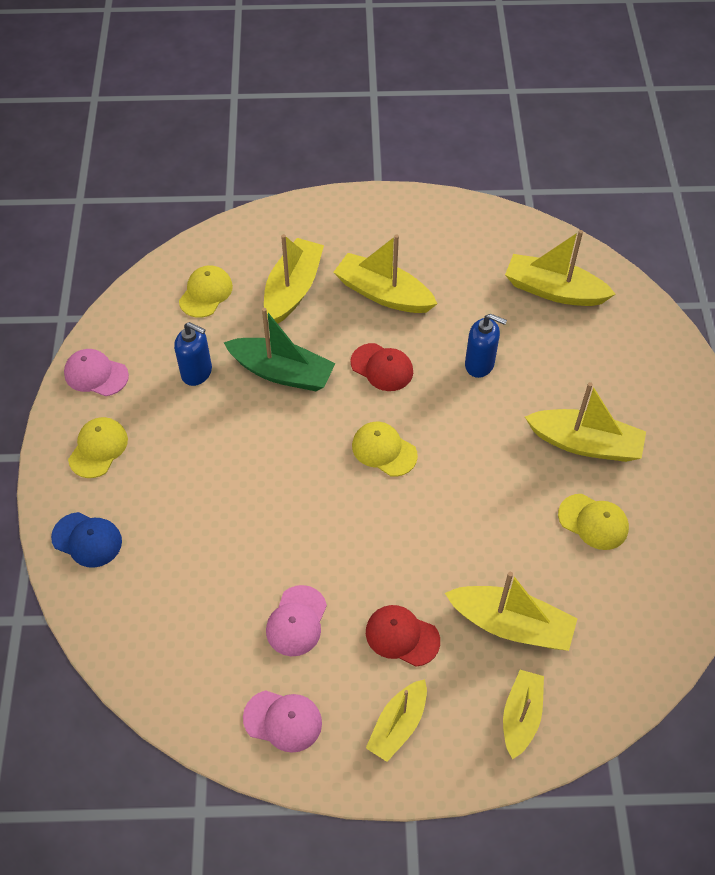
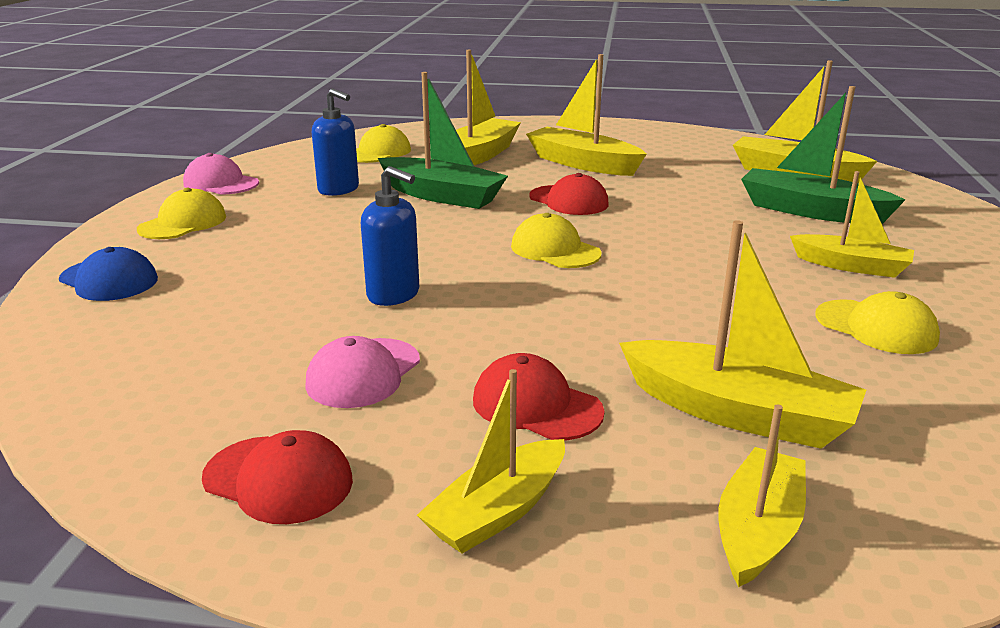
camera: 10 degrees right, 30 degrees down
(283, 720) = (278, 479): pink cap -> red cap
(479, 364) = (697, 207): blue soap dispenser -> blue soap dispenser (394, 295)
(563, 360) = (810, 211): none -> green boat
(585, 443) = (851, 266): yellow boat -> yellow boat, size x0.66

